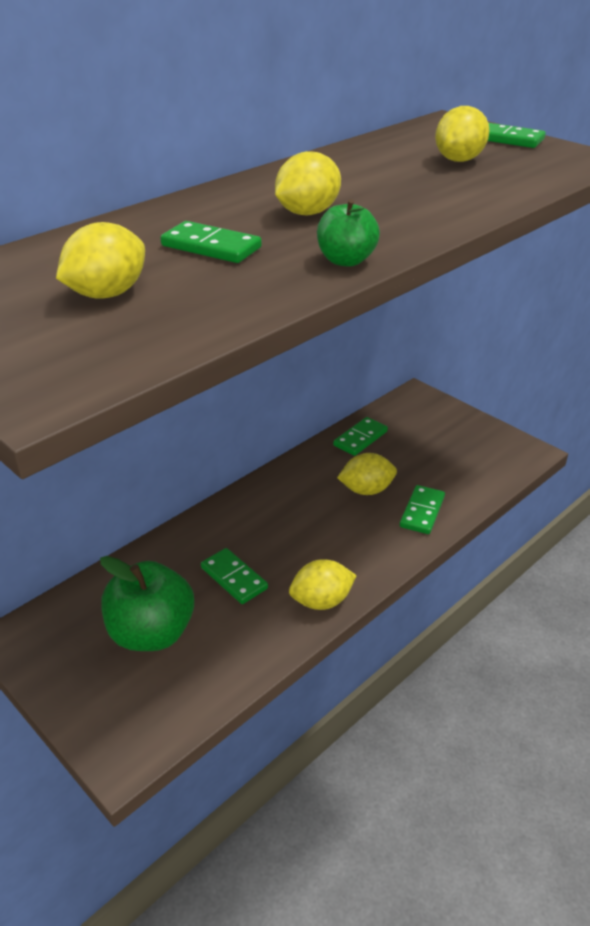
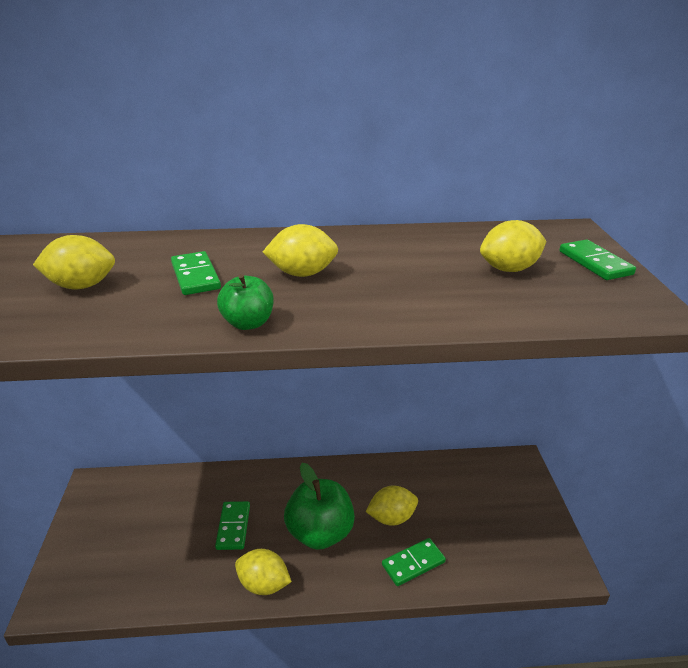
camera: 40 degrees right, 5 degrees down
(151, 633) = (150, 532): green apple -> green apple (320, 533)
(360, 438) = (434, 473): green domino -> none
(366, 490) = (391, 518): yellow lemon -> yellow lemon turned 45 degrees counterclockwise

